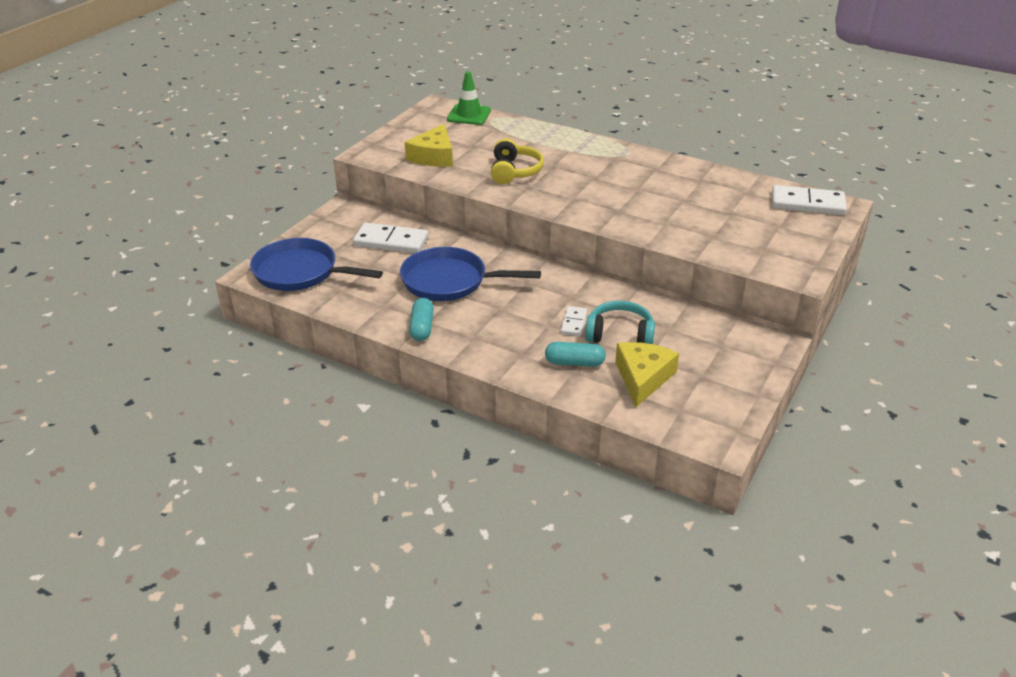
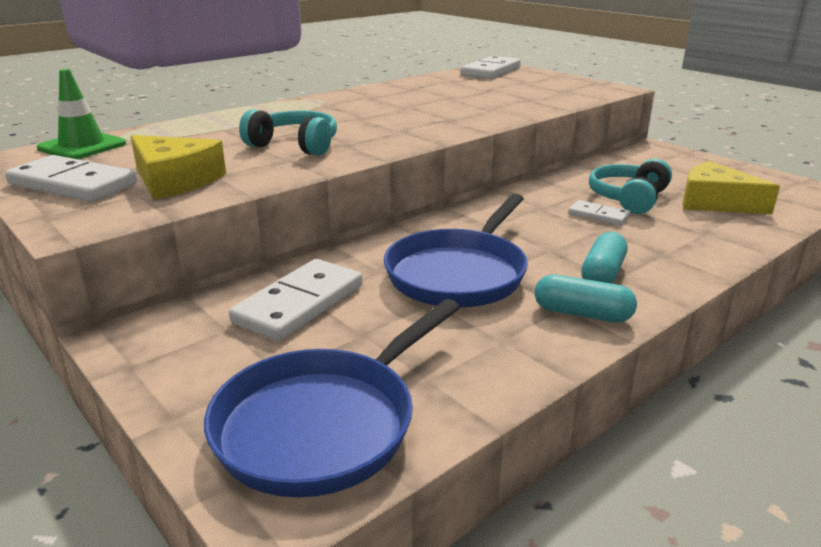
camera: 70 degrees left, 10 degrees down
(413, 134) = (73, 184): none -> white domino
(514, 171) = (295, 145): yellow headphones -> turquoise headphones
(574, 363) = (685, 228): turquoise capsule -> turquoise capsule (602, 274)

